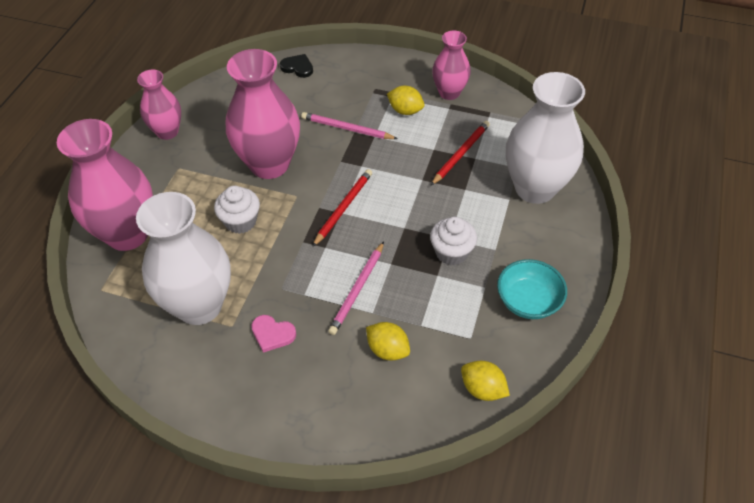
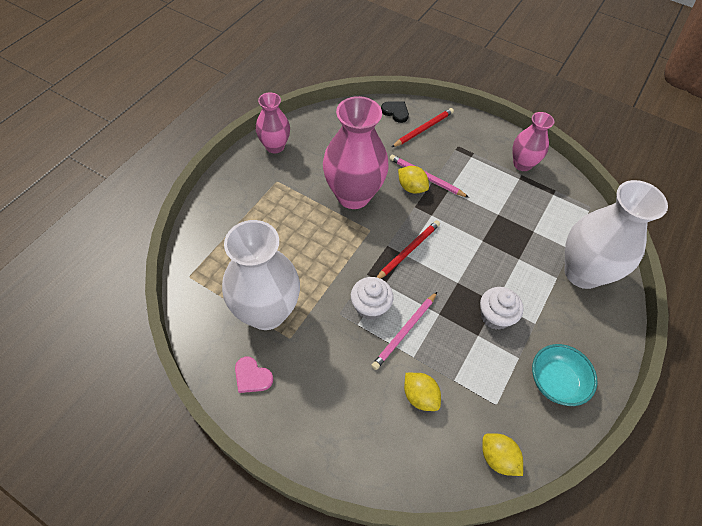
camera: 10 degrees right, 5 degrees up
(127, 234) = (222, 231): pink vase -> none
(240, 221) = (318, 242): white cupcake -> white cupcake (370, 307)
(272, 334) = (322, 355): pink heart -> pink heart (252, 376)
(405, 111) = (480, 172): yellow lemon -> yellow lemon (411, 188)
(460, 154) = (521, 224): red pencil -> red pencil (423, 129)

